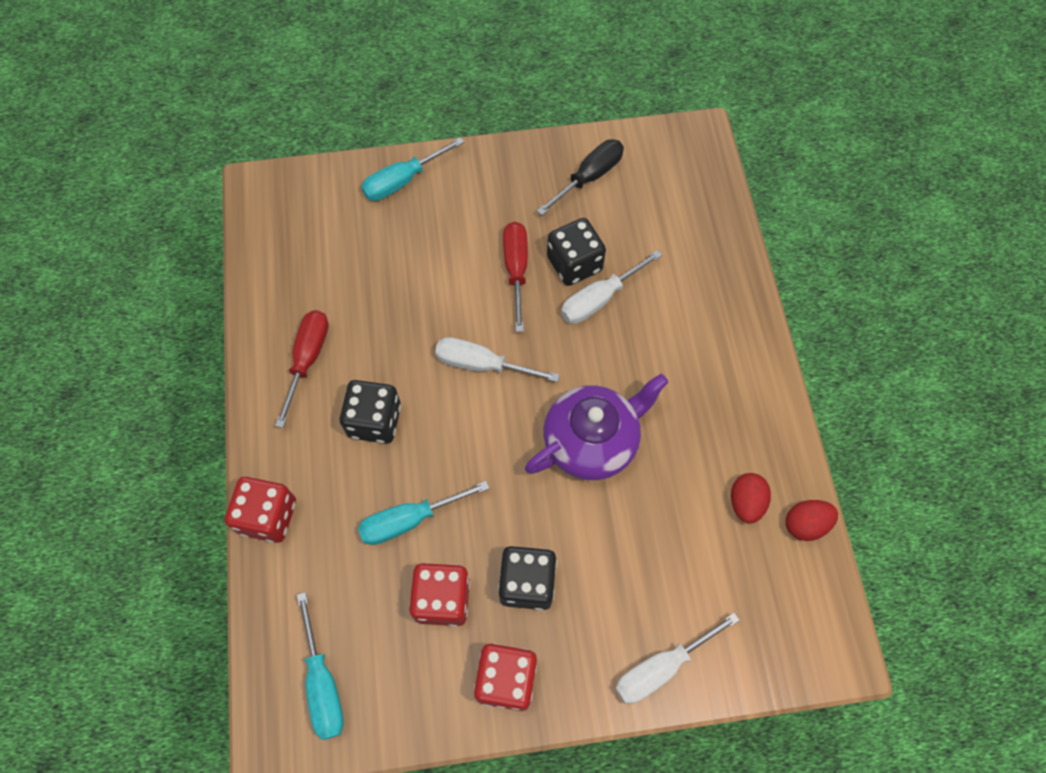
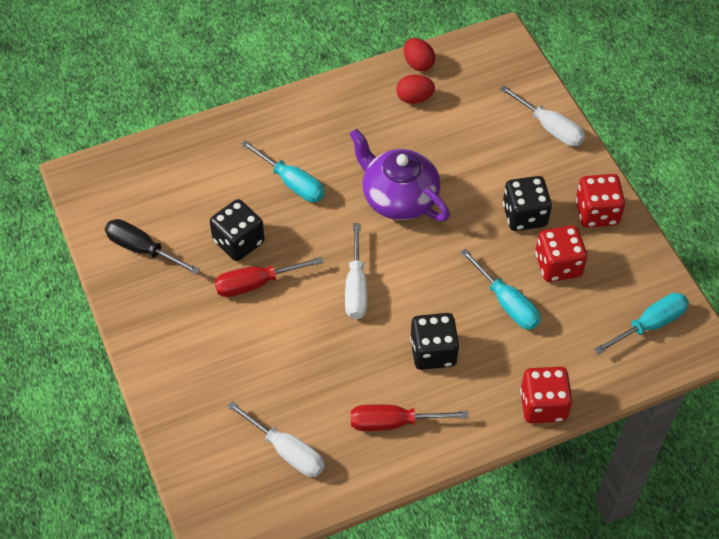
camera: 105 degrees left, 10 degrees down
(403, 180) = (179, 401): turquoise screwdriver -> turquoise screwdriver (291, 182)
(600, 299) = (268, 217): white screwdriver -> white screwdriver (286, 450)

